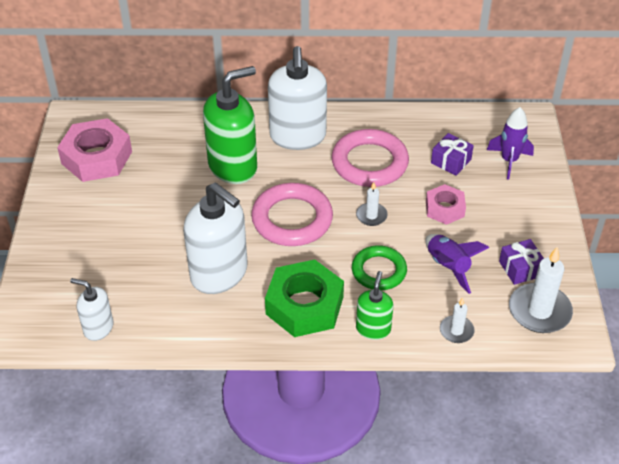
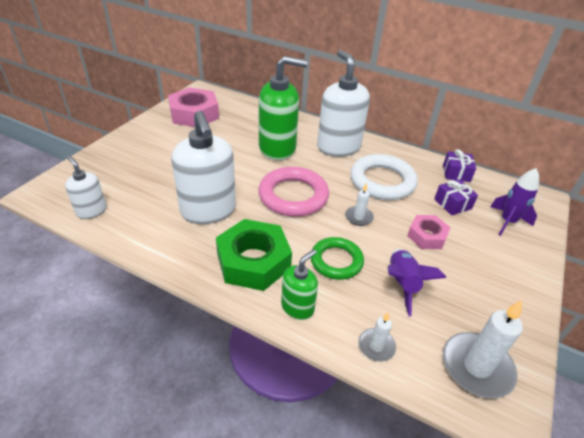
camera: 25 degrees right, 5 degrees down
(298, 136) = (338, 147): white soap dispenser -> white soap dispenser turned 135 degrees clockwise
(369, 163) = (382, 181): pink ring -> white ring
(520, 269) = (475, 316): purple gift -> purple gift (456, 173)

